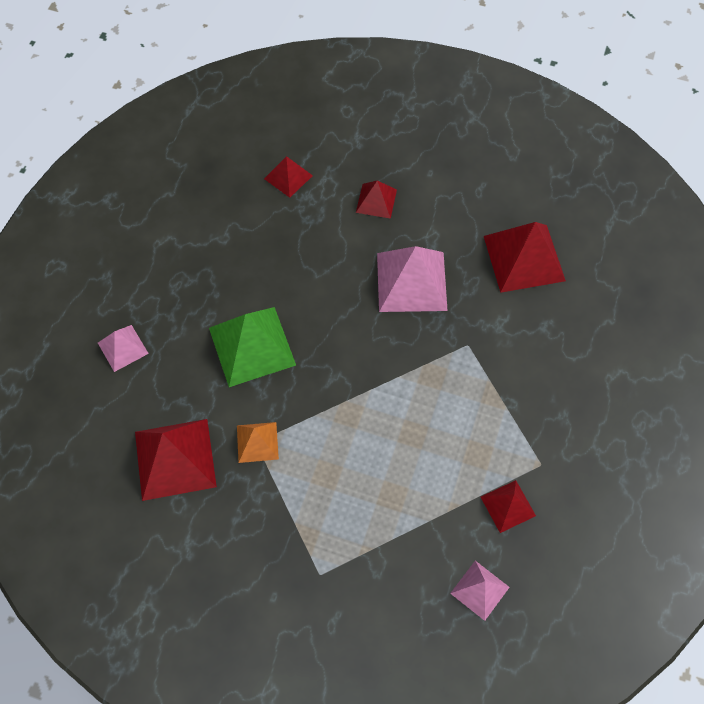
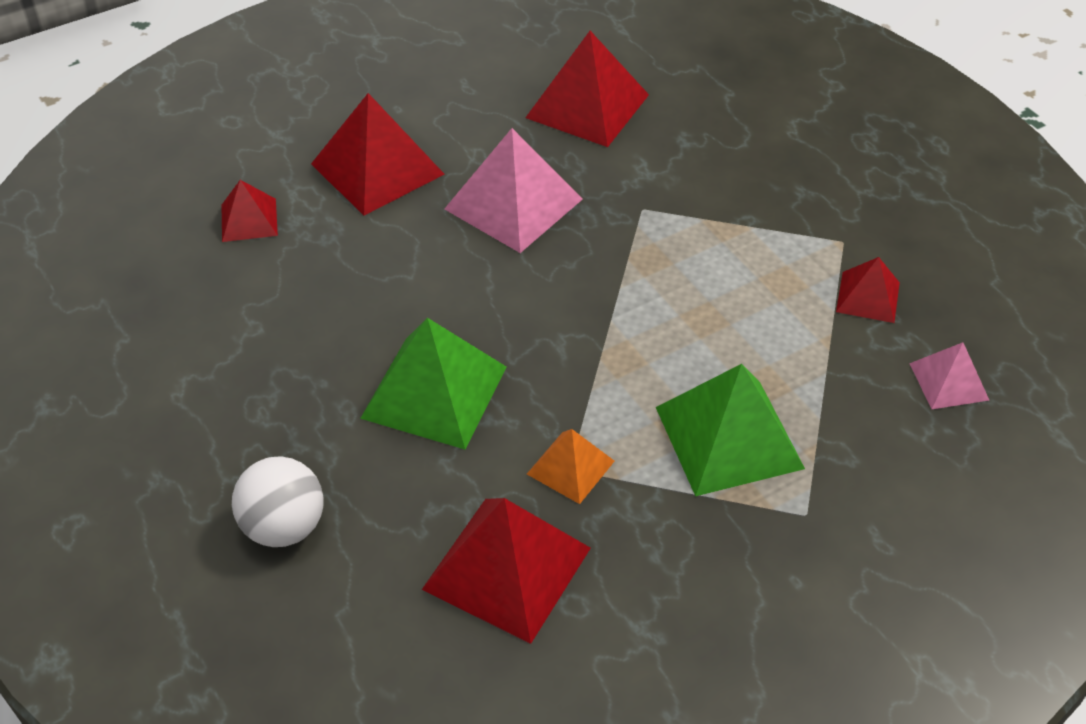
camera: 50 degrees left, 15 degrees down
(123, 348) = (284, 526): pink pyramid -> white ball
(340, 502) = (728, 437): none -> green pyramid
(376, 201) = (377, 169): red pyramid -> red pyramid, size x1.83

